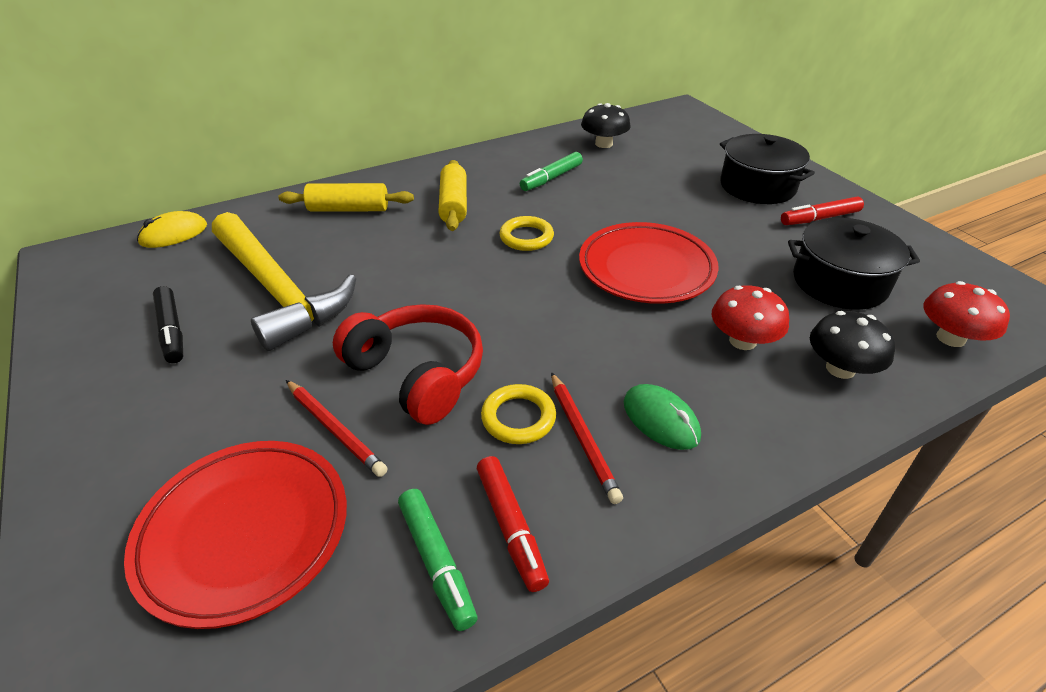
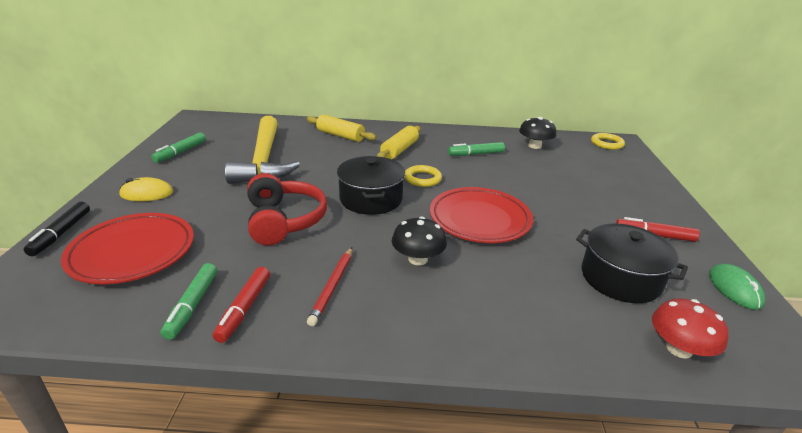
camera: 30 degrees right, 10 degrees down
(116, 329) = (180, 152): none -> green marker
(171, 331) = (200, 161): black marker -> black marker (61, 234)
(173, 234) = (247, 122): yellow mouse -> yellow mouse (147, 193)
(335, 430) = (217, 228): red pencil -> none
(518, 418) = (310, 262): yellow ring -> yellow ring (607, 144)
(660, 420) = (389, 299): green mouse -> green mouse (734, 289)
(742, 341) = (498, 282): red mushroom -> none
(757, 186) = (624, 201): black pot -> black pot (371, 199)
(840, 368) = (553, 327): black mushroom -> black mushroom (418, 259)

